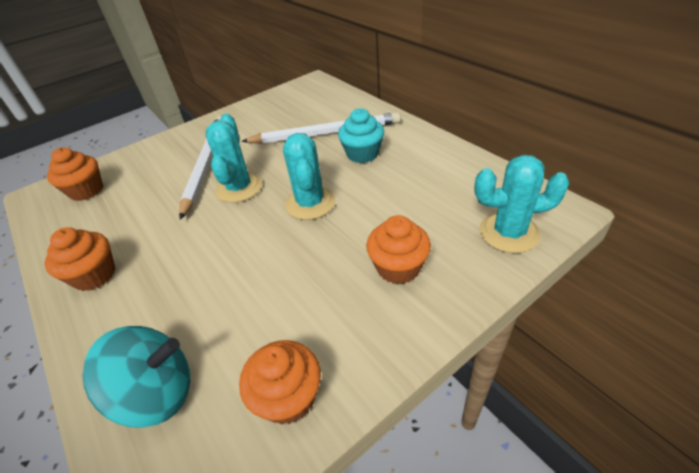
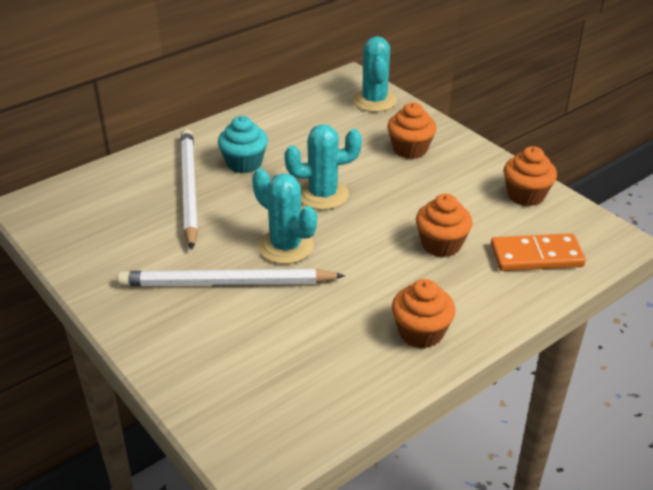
camera: 95 degrees left, 5 degrees down
(86, 191) = (258, 397): orange cupcake -> orange cupcake (441, 244)
(157, 393) = (536, 256): turquoise spinning top -> orange domino
(239, 188) = (286, 246): turquoise cactus -> turquoise cactus turned 45 degrees clockwise

